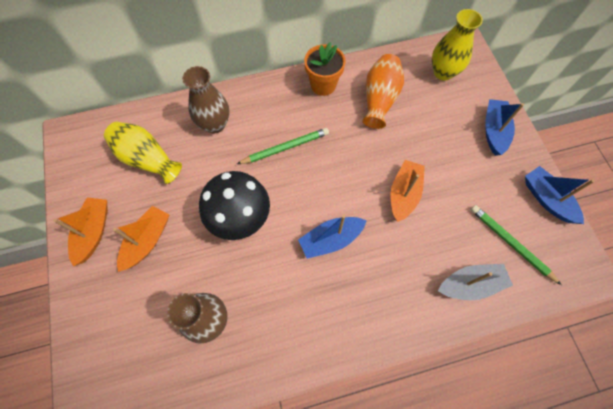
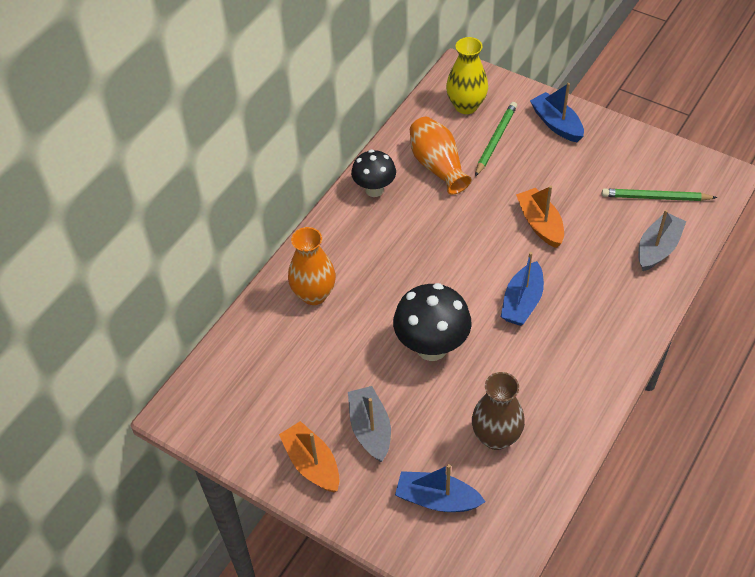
camera: 40 degrees left, 15 degrees down
(147, 159) = (286, 370): yellow vase -> none
(147, 241) = (370, 429): orange boat -> grey boat
(215, 124) = (314, 294): brown vase -> orange vase
(285, 147) = (402, 264): green pencil -> green pencil (495, 140)
(323, 85) = (374, 190): orange flower pot -> black mushroom
(547, 199) = (647, 146): blue boat -> blue boat (437, 499)

